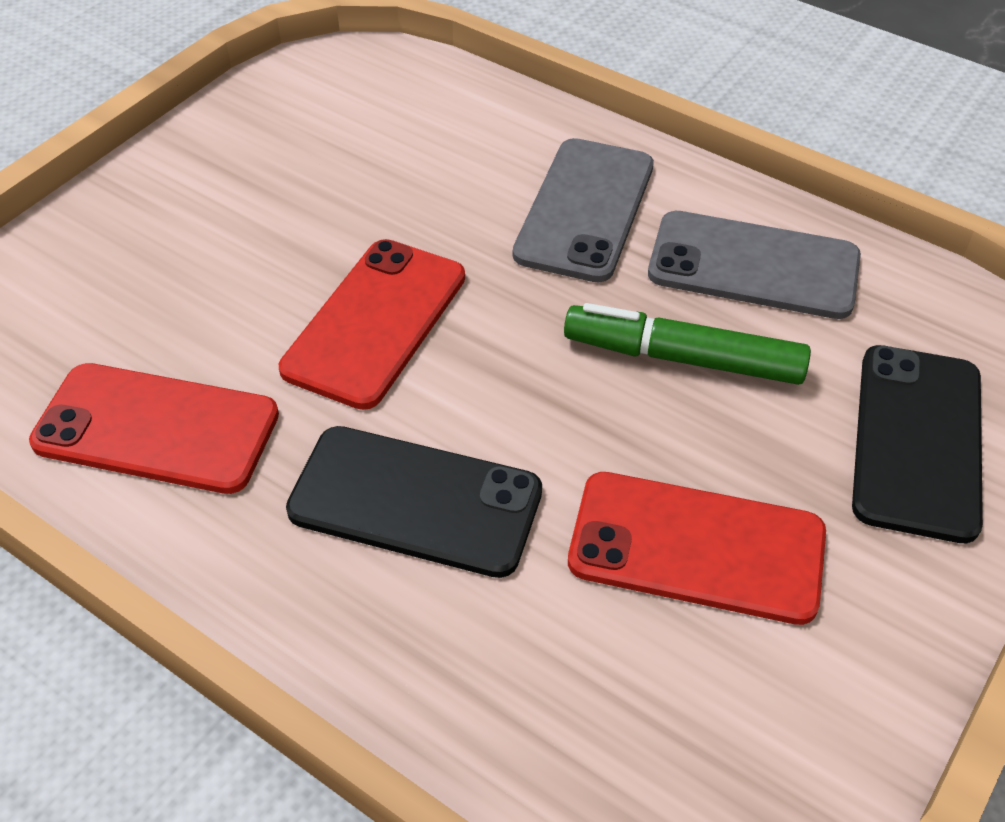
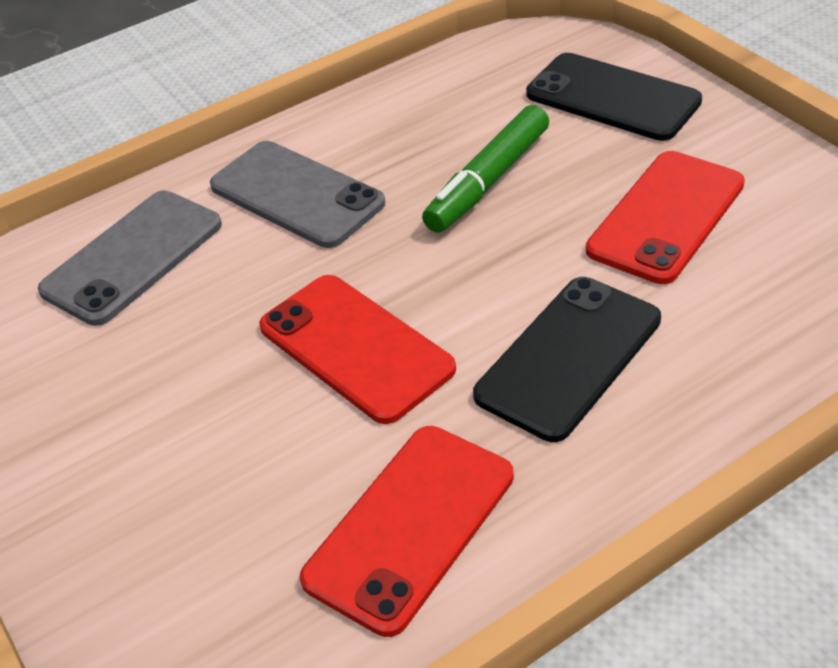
camera: 65 degrees left, 5 degrees down
(753, 266) = (414, 124): grey phone -> grey phone (133, 257)

